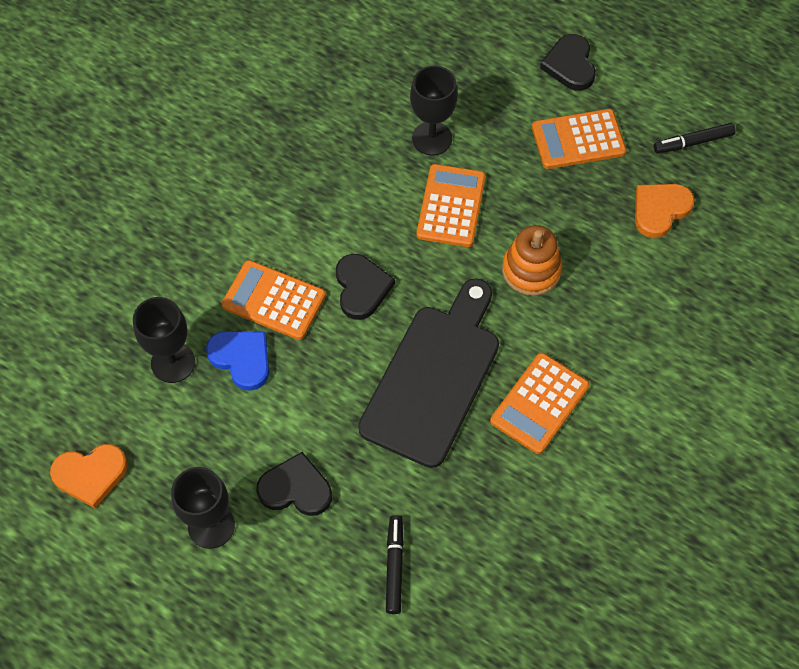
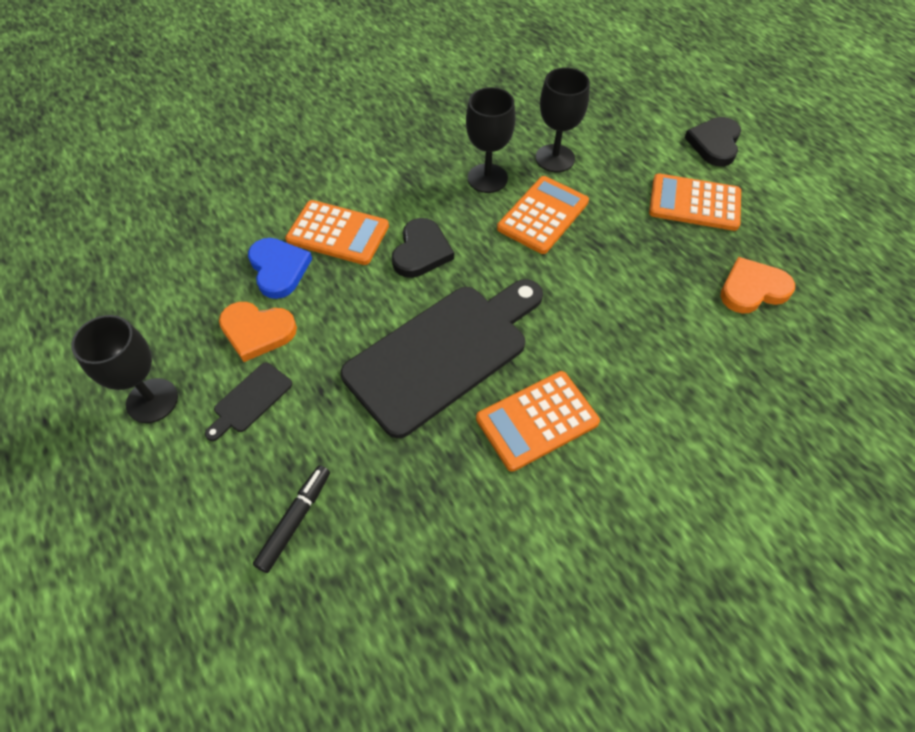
camera: 25 degrees right, 5 degrees down
(90, 475) = (86, 312): orange heart -> orange heart (257, 331)
(173, 362) = (219, 250): black goblet -> black goblet (487, 178)
(274, 300) = (338, 233): orange calculator -> orange calculator turned 150 degrees clockwise
(295, 488) = (250, 400): black heart -> black cutting board
(531, 270) = (592, 295): orange stacking toy -> none
(693, 142) = (813, 243): black marker -> none

